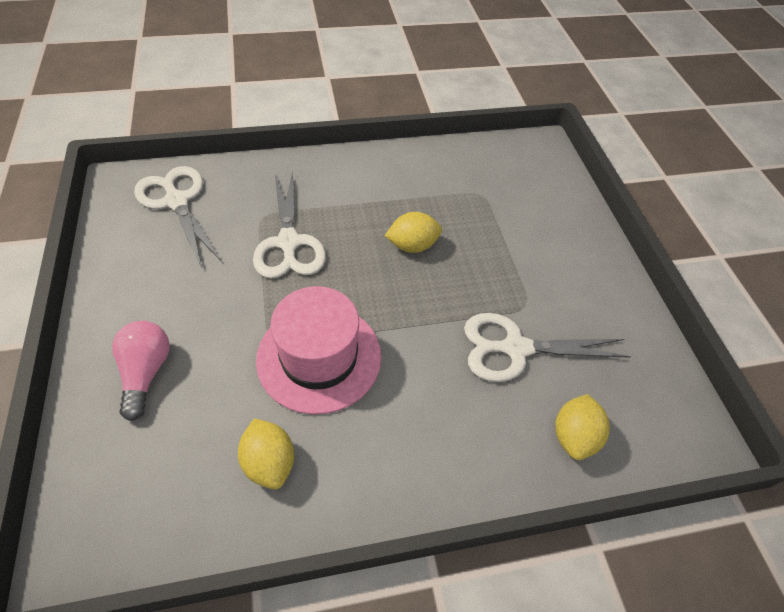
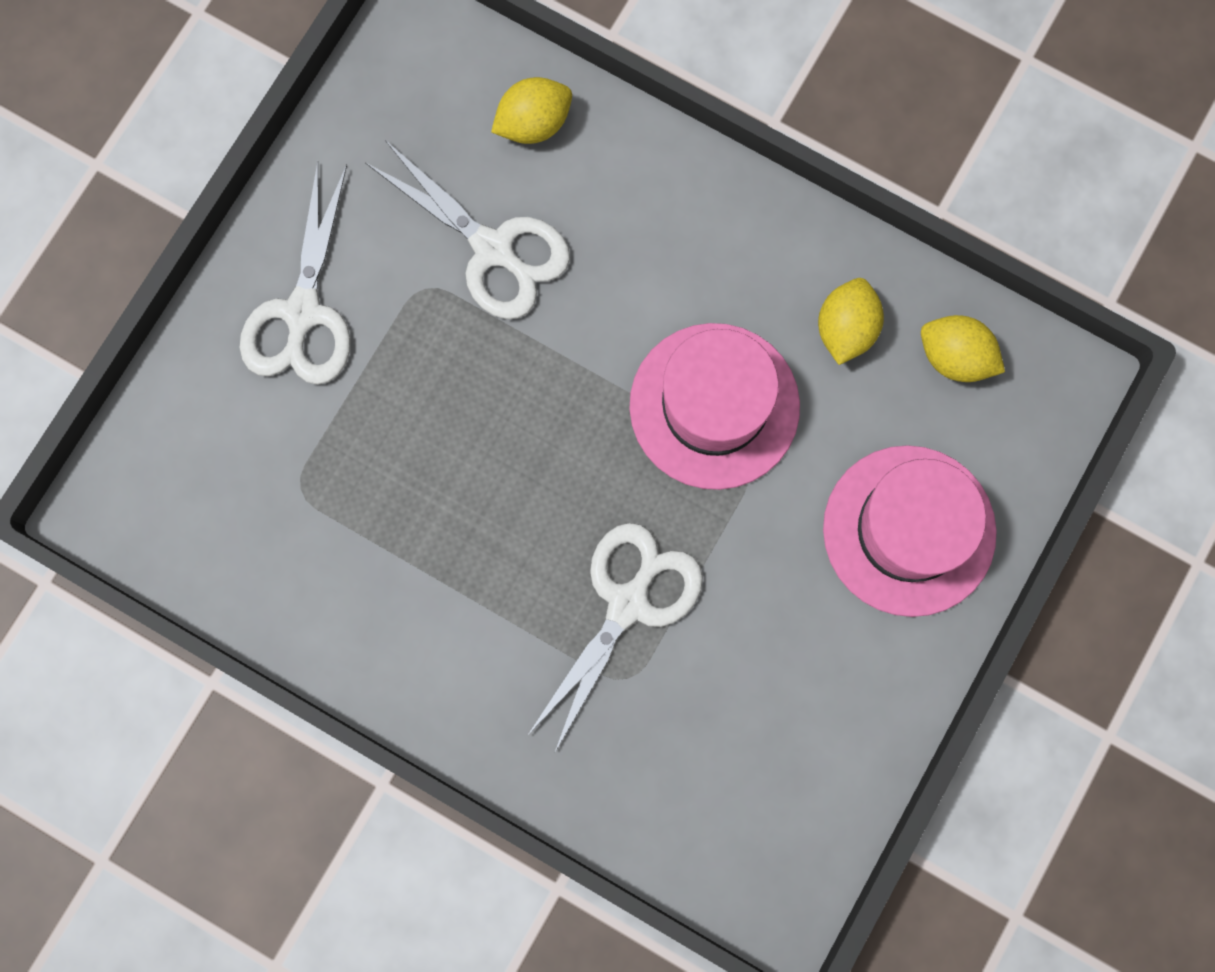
camera: 135 degrees left, 25 degrees up
(146, 372) = (909, 530): pink light bulb -> pink hat
(177, 201) = (725, 800): white scissors -> white scissors (302, 313)
(412, 245) = (475, 476): yellow lemon -> yellow lemon (955, 357)

